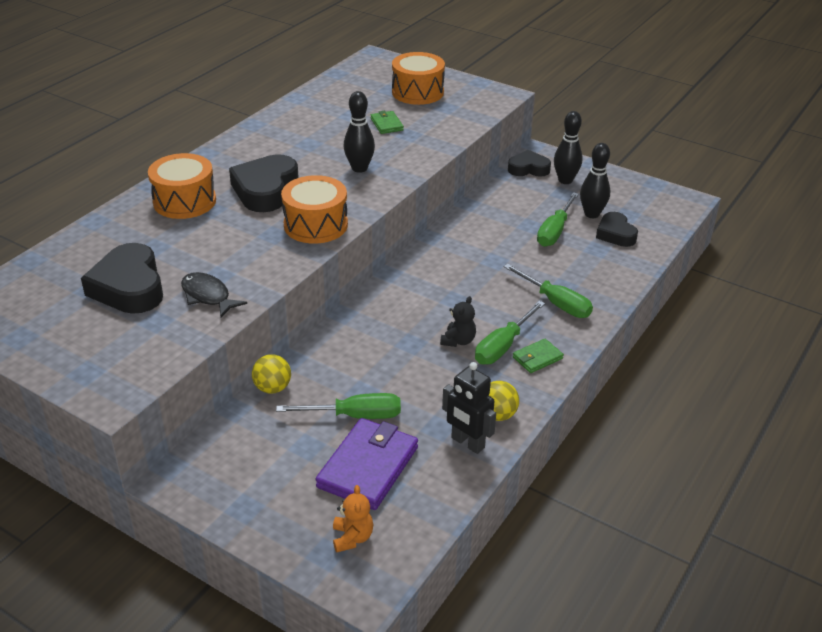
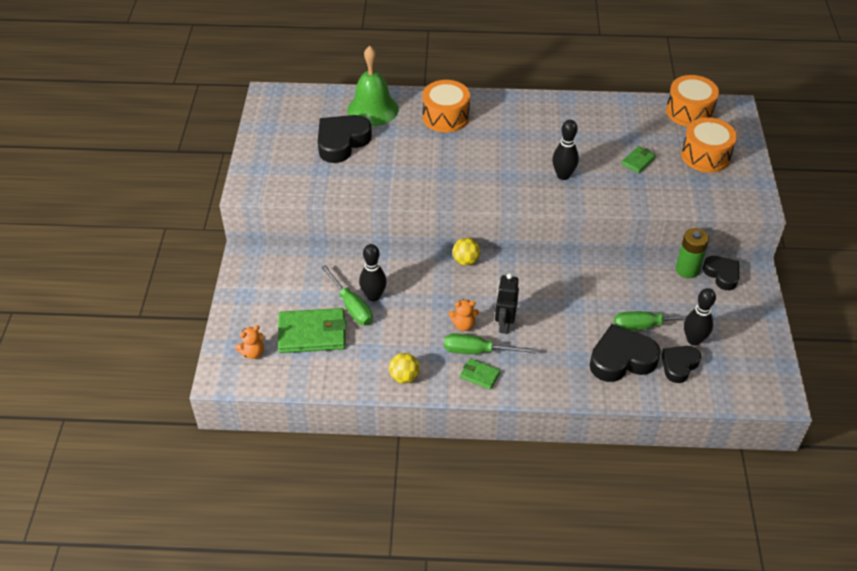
camera: 60 degrees right, 10 degrees up
(104, 244) = (373, 109): none -> green bell
(208, 296) = (360, 178): black fish -> none
(265, 190) = (492, 145): black heart -> black heart (621, 359)
(272, 388) = (348, 256): yellow ball -> yellow ball (466, 260)
(315, 225) = (474, 187): orange drum -> orange drum (689, 112)
(368, 467) = (312, 333): purple wallet -> green wallet
(458, 341) = (463, 325): black teddy bear -> orange teddy bear
(467, 443) = (366, 372): black robot -> black robot (504, 324)
(506, 182) = (687, 269): none -> green battery
(556, 303) = (552, 362): green screwdriver -> none
(565, 180) = (728, 304): black bowling pin -> black bowling pin (373, 296)

